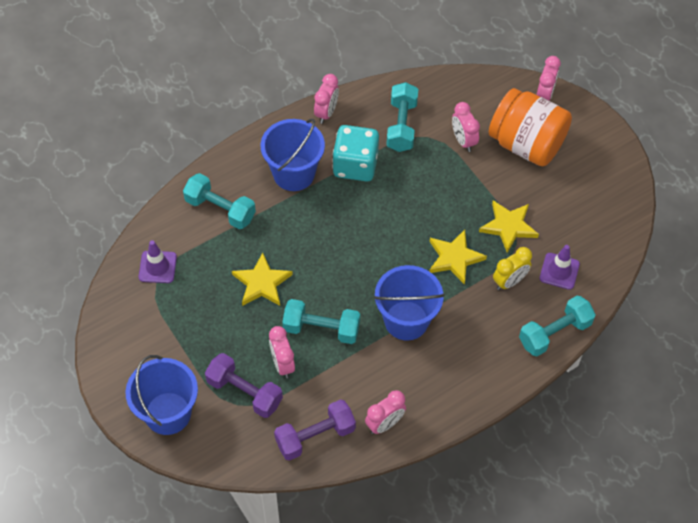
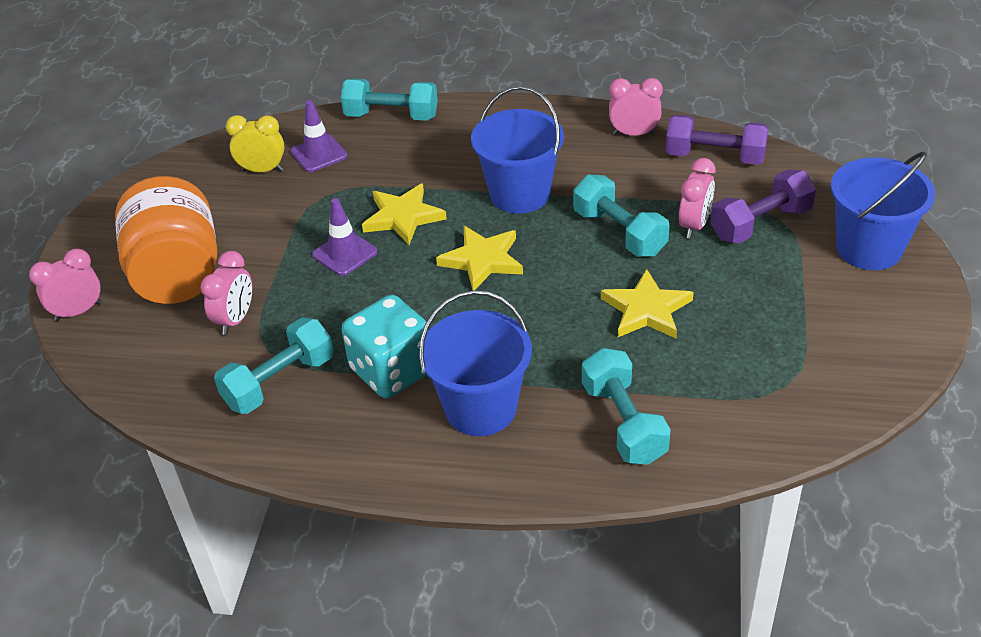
camera: 135 degrees left, 15 degrees down
(157, 267) = (771, 401): purple traffic cone -> purple traffic cone (345, 253)
(244, 392) = (760, 223): purple dumbbell -> purple dumbbell turned 75 degrees clockwise
(326, 113) = (349, 461): pink clock -> none
(508, 226) = (311, 213): yellow star -> yellow star (482, 260)
(509, 281) = (376, 171): yellow clock -> yellow clock (262, 170)

